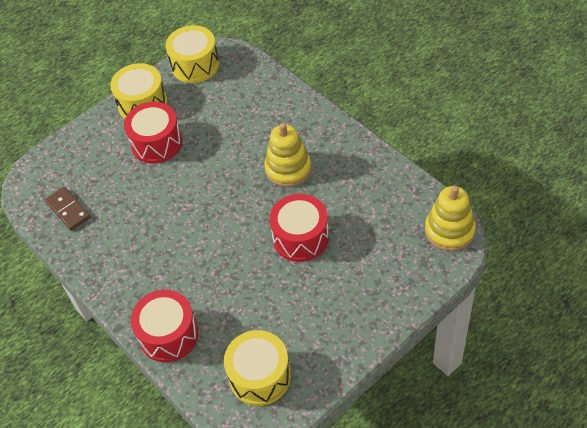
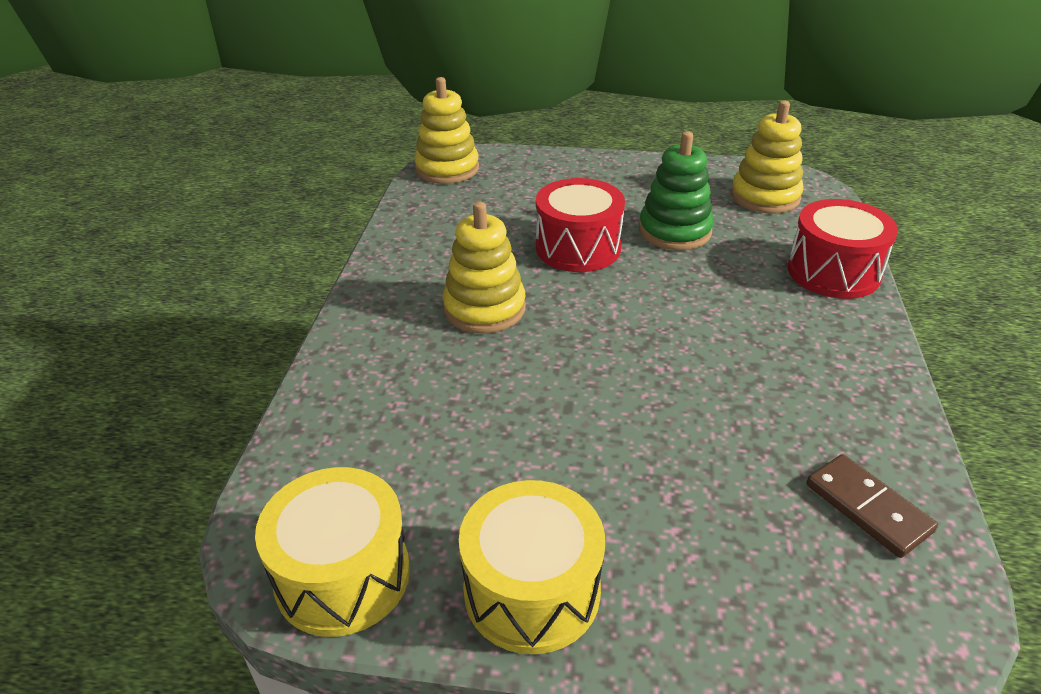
camera: 135 degrees left, 15 degrees down
(68, 210) = (868, 508): brown domino -> brown domino turned 45 degrees counterclockwise
(156, 143) = (599, 488): red drum -> none
(260, 376) = (765, 197): yellow drum -> yellow stacking toy
(272, 294) = (674, 231): none -> green stacking toy

